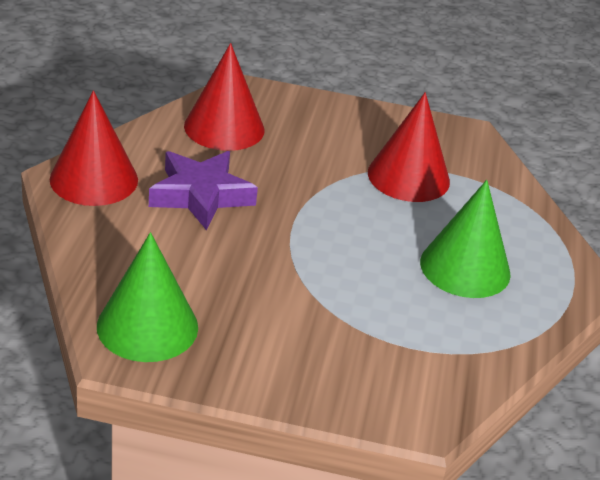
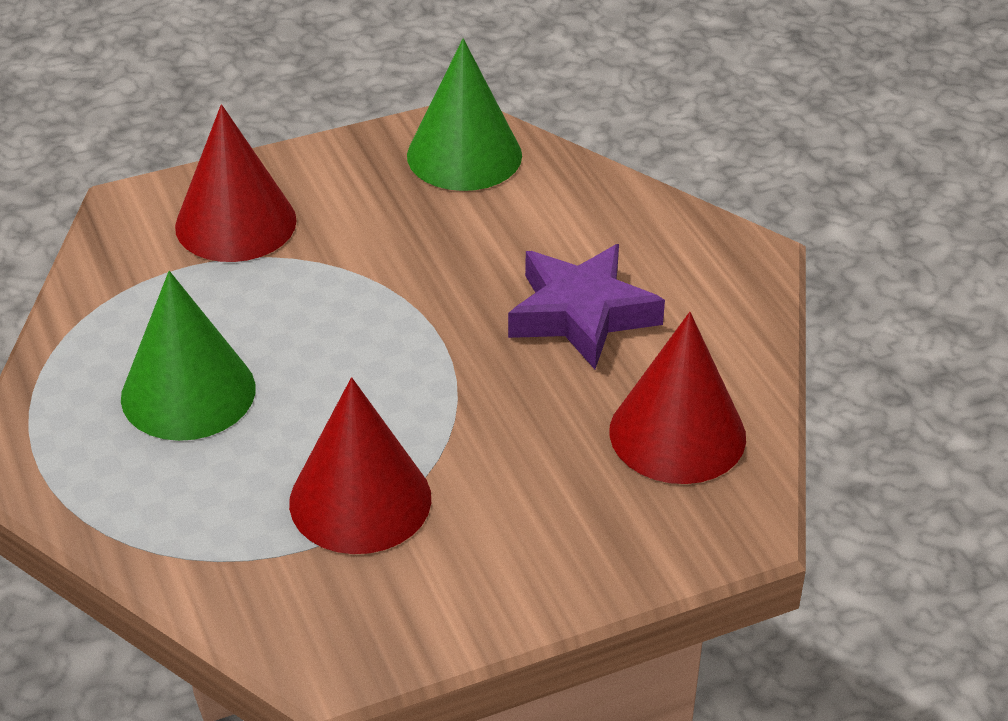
camera: 150 degrees right, 5 degrees up
(94, 179) = (715, 267): red cone -> red cone (235, 223)

